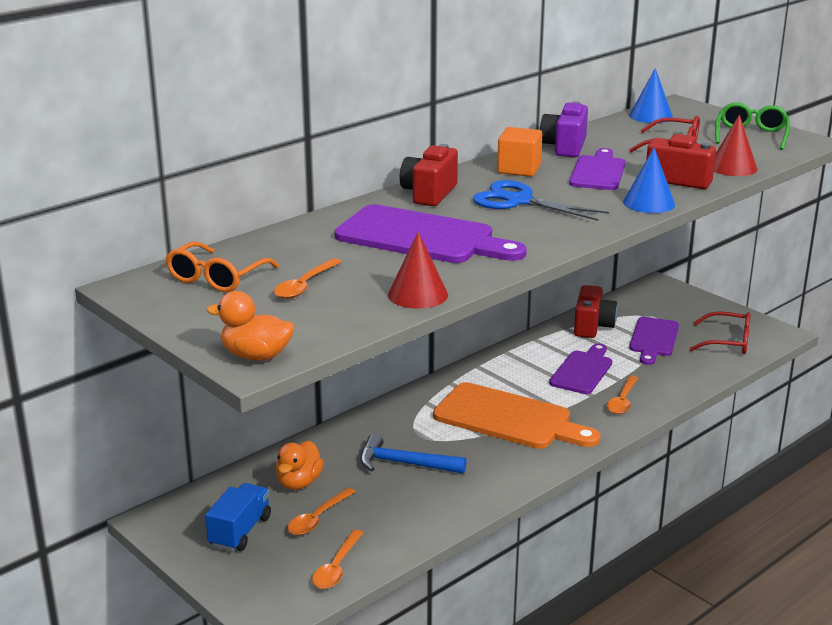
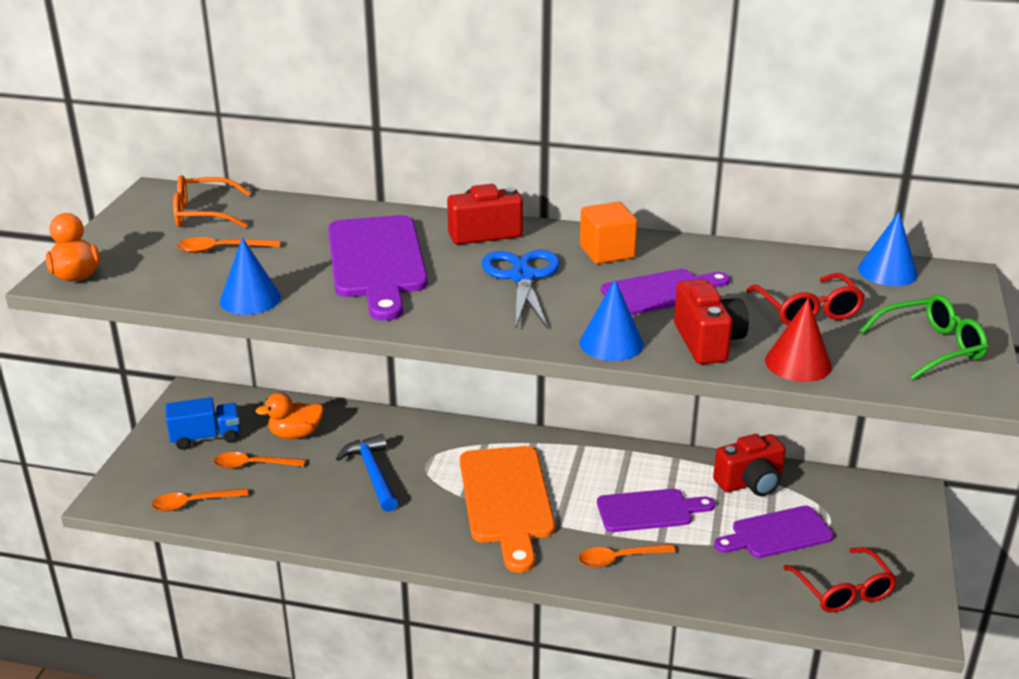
camera: 55 degrees right, 5 degrees up
(418, 294) = (250, 299): red cone -> blue cone
(564, 147) = (706, 255): purple camera -> none

